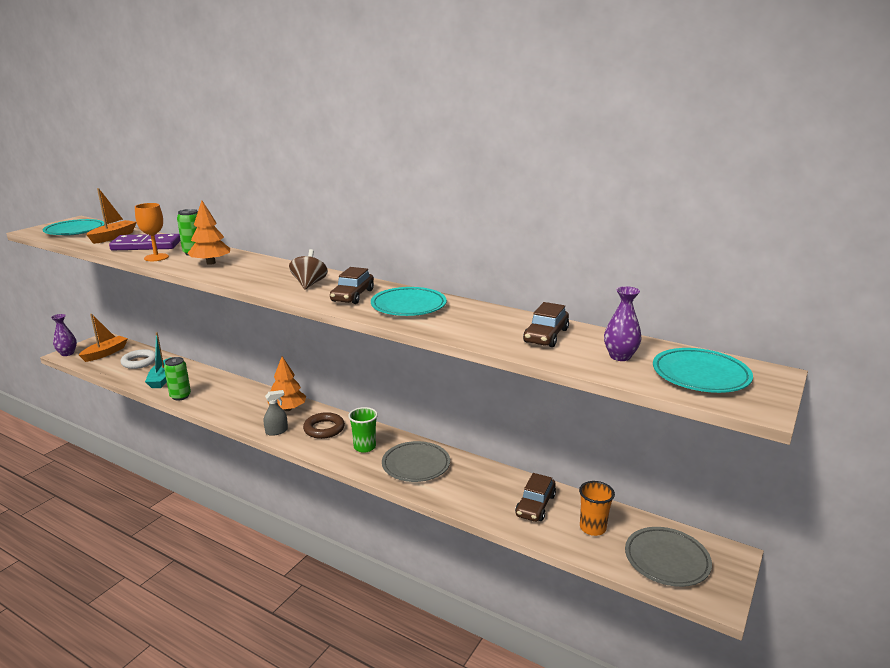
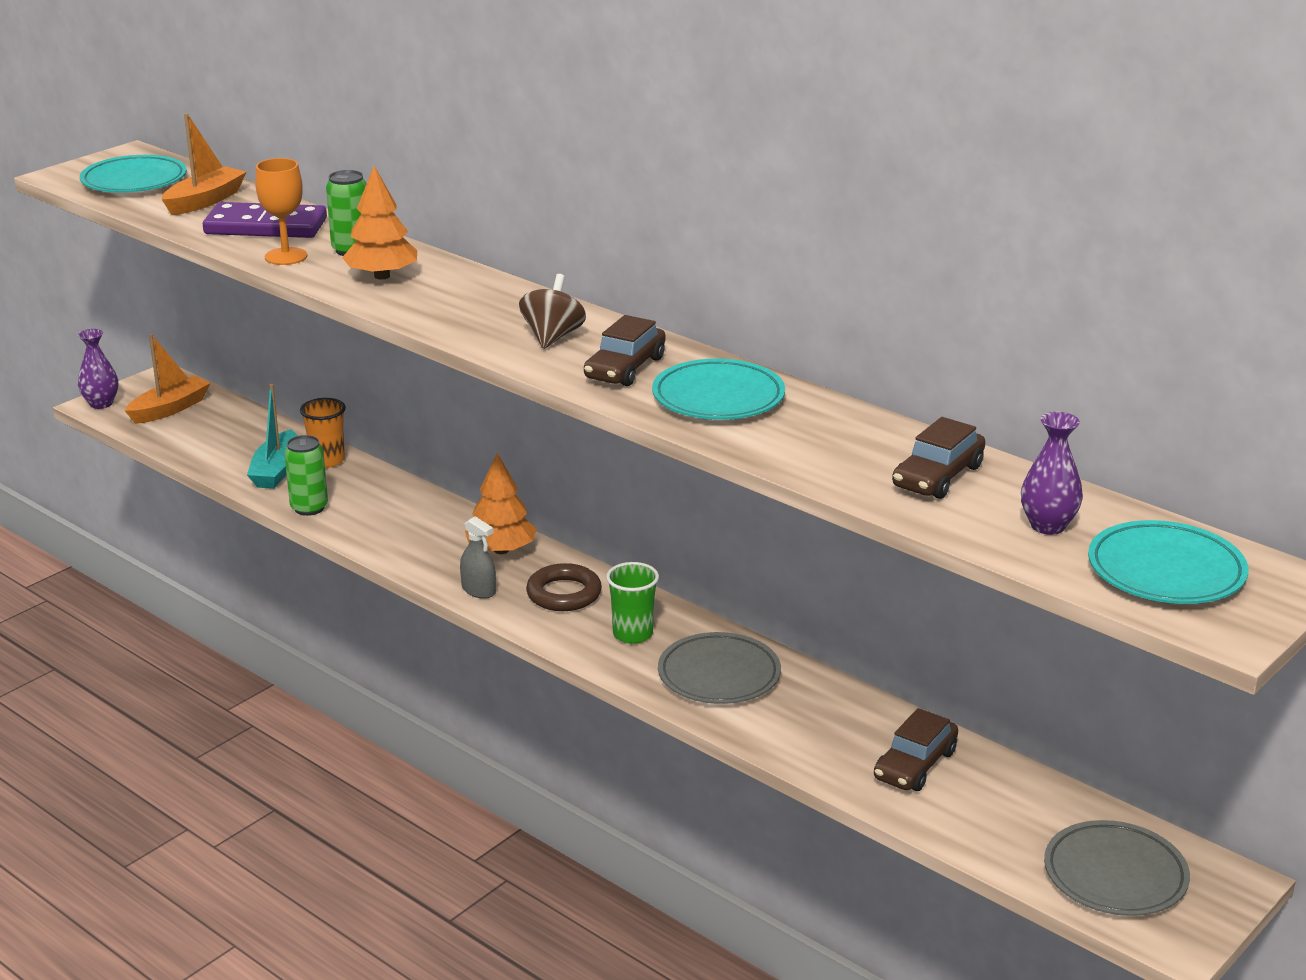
camera: 10 degrees right, 5 degrees up
(139, 362) = (233, 432): white ring -> none
(276, 431) = (478, 590): grey spray bottle -> grey spray bottle turned 60 degrees clockwise
(592, 528) = (1004, 812): orange cup -> orange cup (327, 460)

